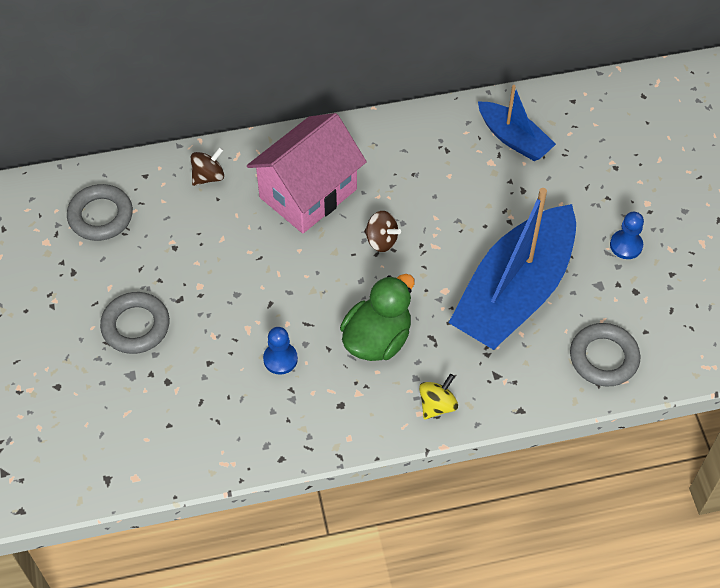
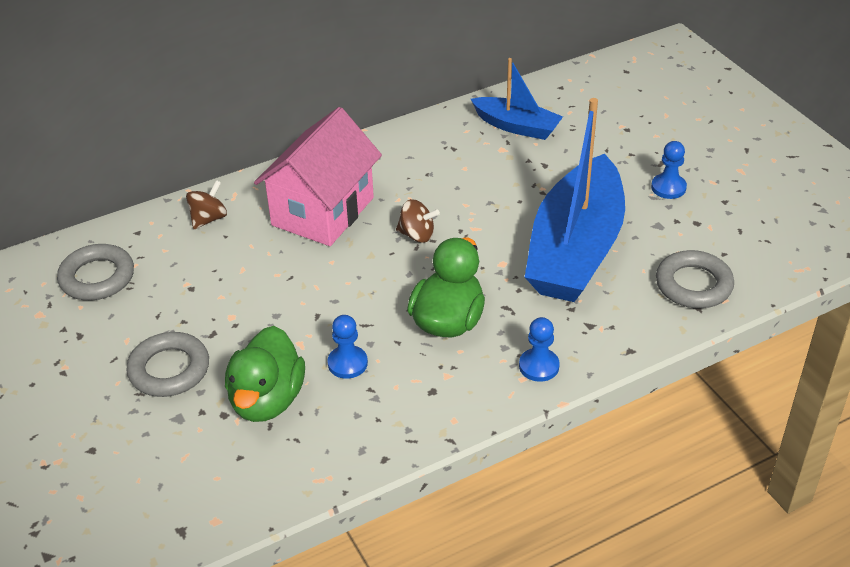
camera: 15 degrees left, 15 degrees down
(205, 377) = (267, 400): none -> green duck
(437, 405) = (539, 366): yellow spinning top -> blue pawn

